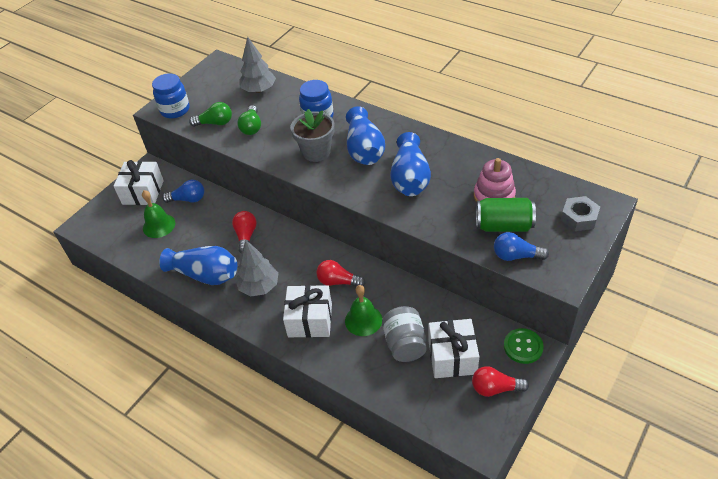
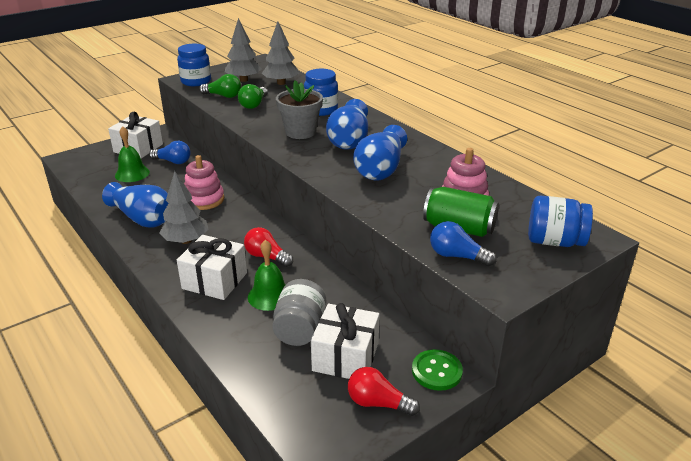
camera: 15 degrees right, 15 degrees down
(220, 95) = (243, 80): none -> grey tree
(246, 236) = (204, 200): red light bulb -> pink stacking toy
(579, 218) = (554, 241): grey nut -> blue jar

